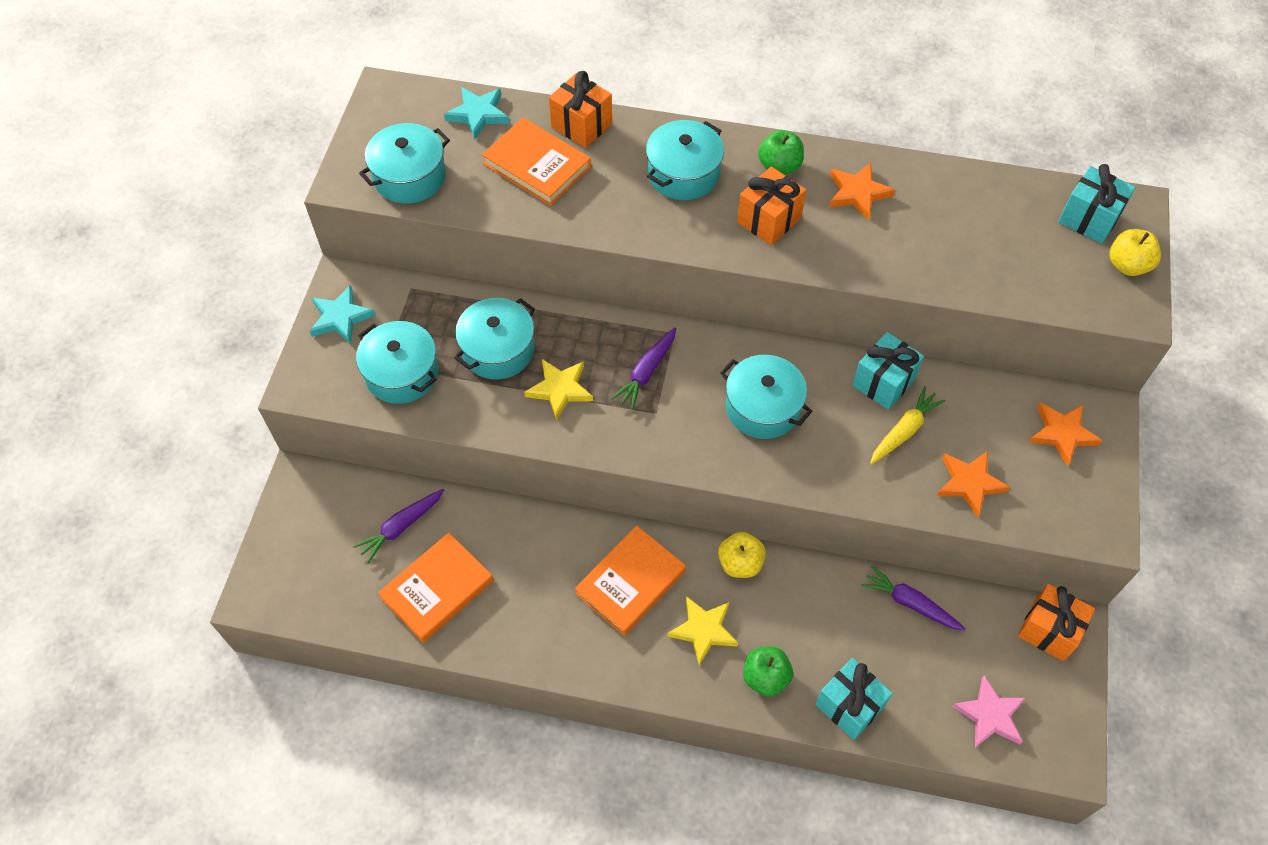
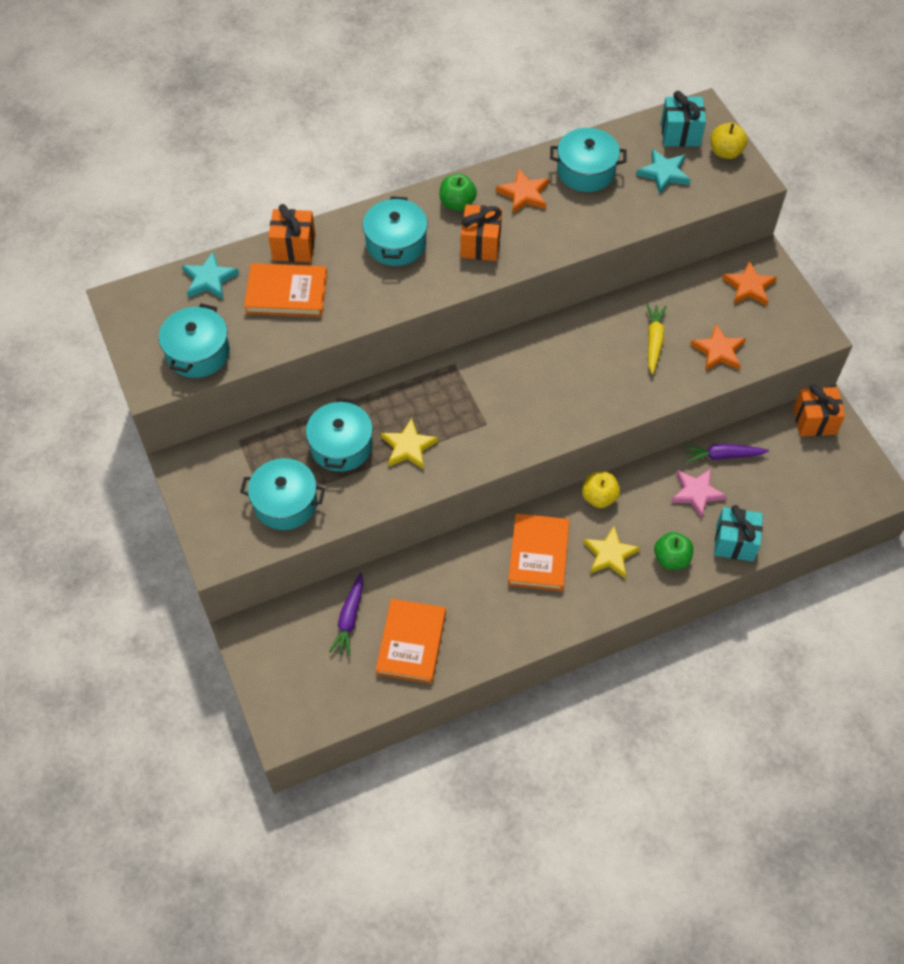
camera: 35 degrees left, 0 degrees up
(340, 317) = (203, 491): turquoise star -> turquoise star (664, 173)
(646, 372) = (458, 400): purple carrot -> none
(763, 407) = (554, 379): turquoise pot -> turquoise pot (586, 171)
(883, 382) = (617, 317): turquoise gift -> none
(990, 715) = (819, 494): pink star -> pink star (696, 493)

